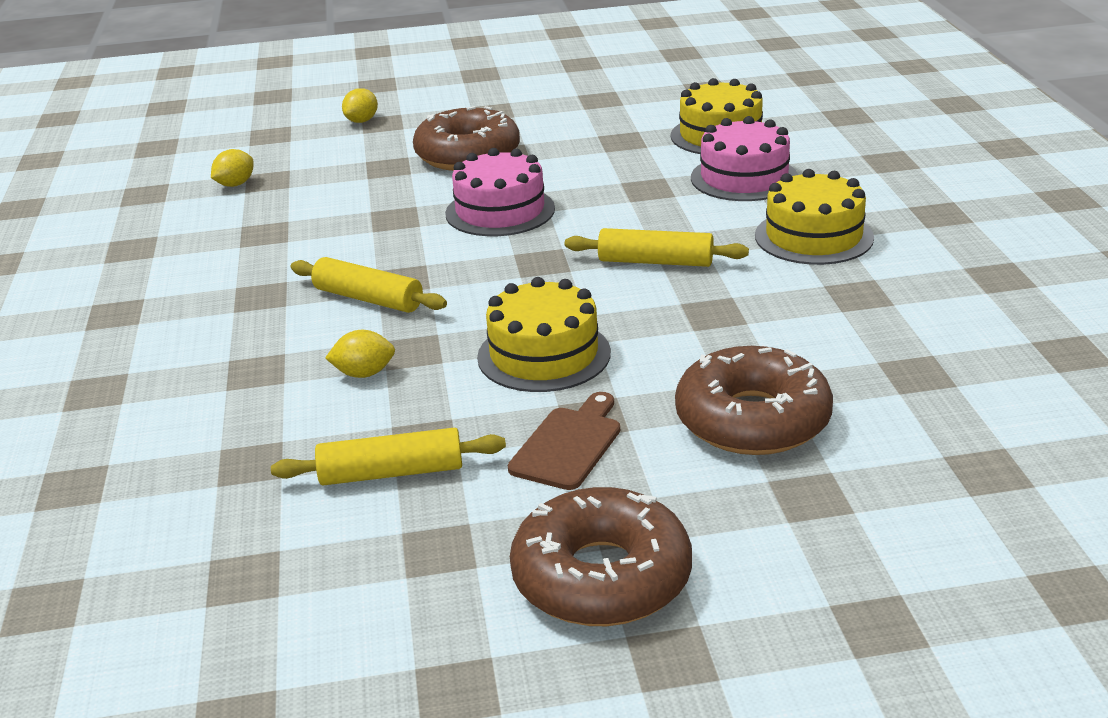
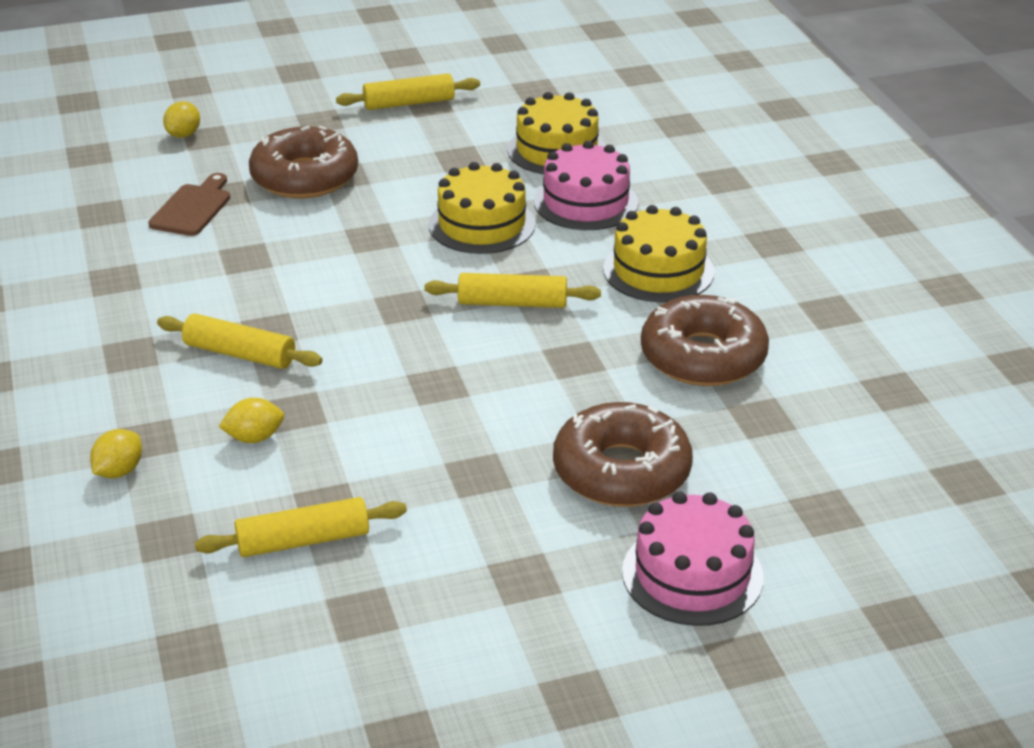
camera: 10 degrees left, 5 degrees up
(235, 184) = (68, 219): yellow lemon -> yellow lemon (119, 471)
(500, 211) = (351, 247): pink cake -> pink cake (692, 574)
(544, 355) = (422, 410): yellow cake -> yellow cake (482, 224)
(569, 444) = (460, 504): brown cutting board -> brown cutting board (193, 208)
(580, 98) = (409, 103): none -> yellow rolling pin
(601, 577) = (509, 631): brown donut -> brown donut (703, 356)

